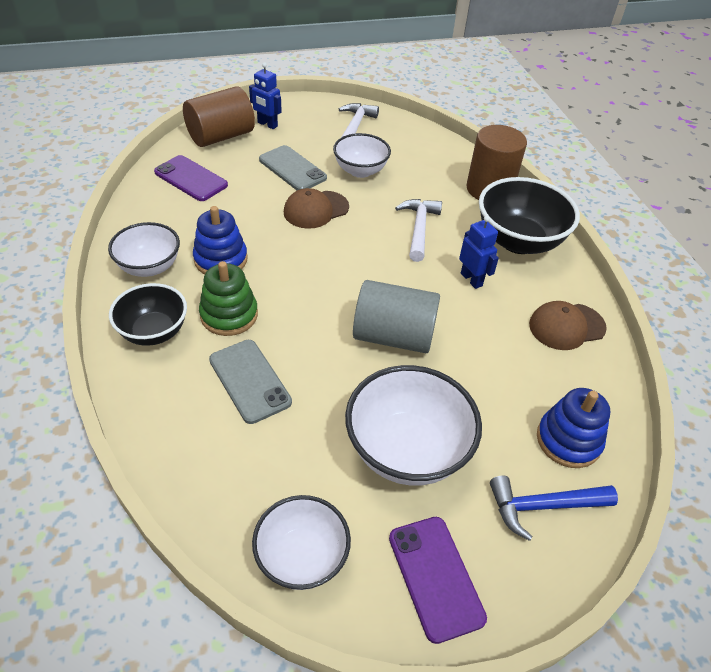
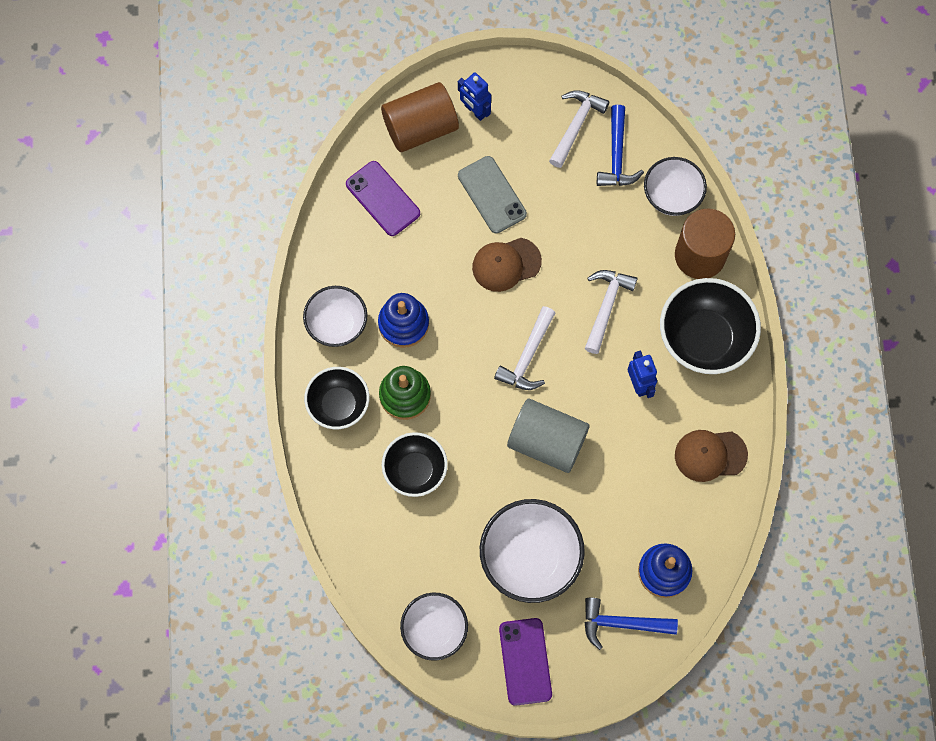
camera: 15 degrees right, 25 degrees up
(250, 381) = (415, 470): grey phone -> black bowl
(353, 270) = (527, 356): none -> white hammer
(360, 171) = (565, 207): white bowl -> white bowl (672, 196)
(394, 139) = (617, 155): none -> blue hammer

